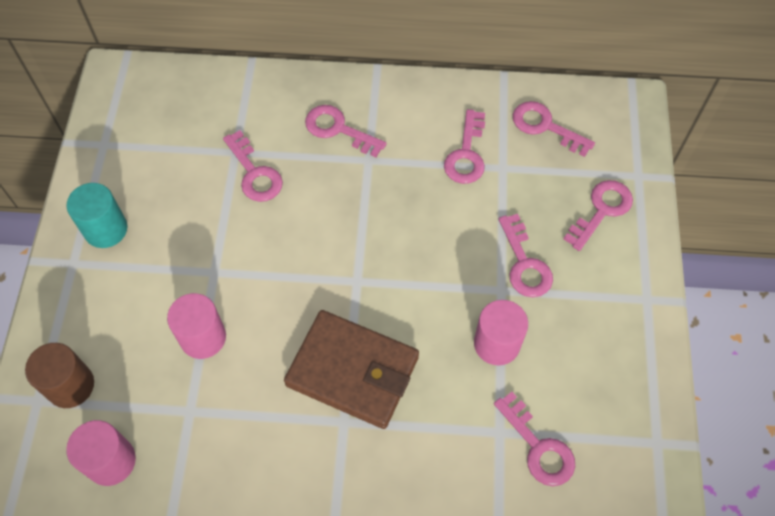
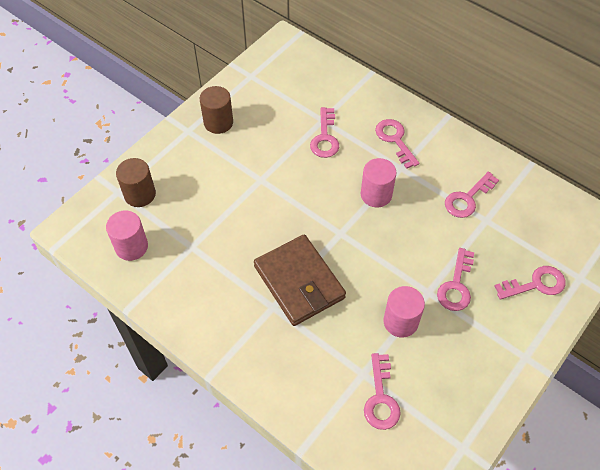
camera: 35 degrees right, 5 degrees down
(106, 229) = (218, 122): turquoise cylinder -> brown cylinder
(203, 337) = (228, 211): pink cylinder -> pink cylinder (376, 195)
(545, 127) = (535, 211): pink key -> none

